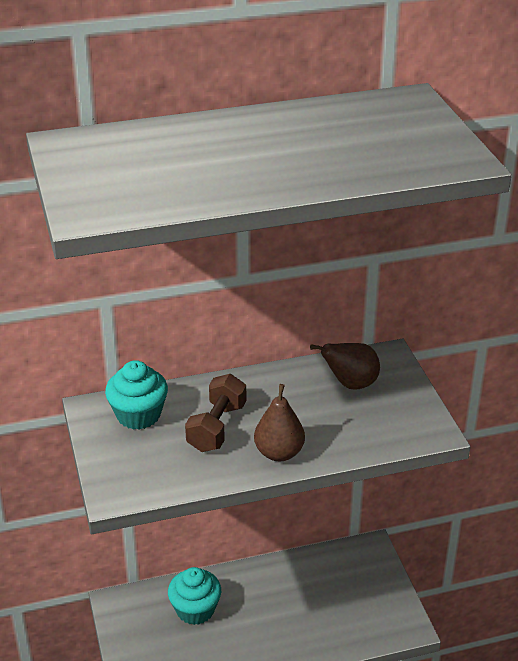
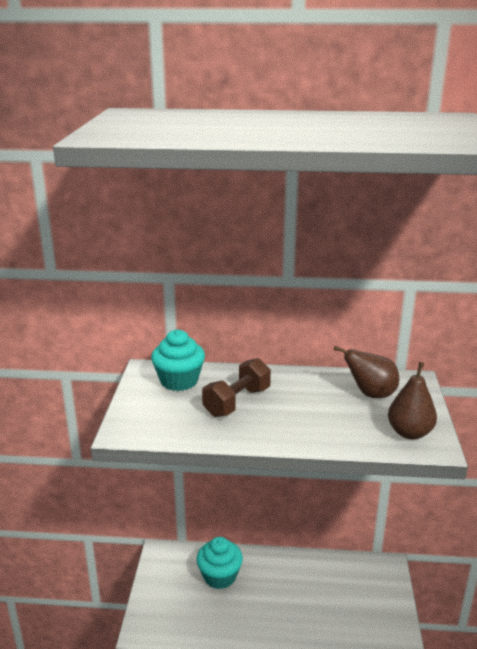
camera: 20 degrees right, 10 degrees down
(279, 453) = (280, 432): brown pear -> brown pear (409, 433)

